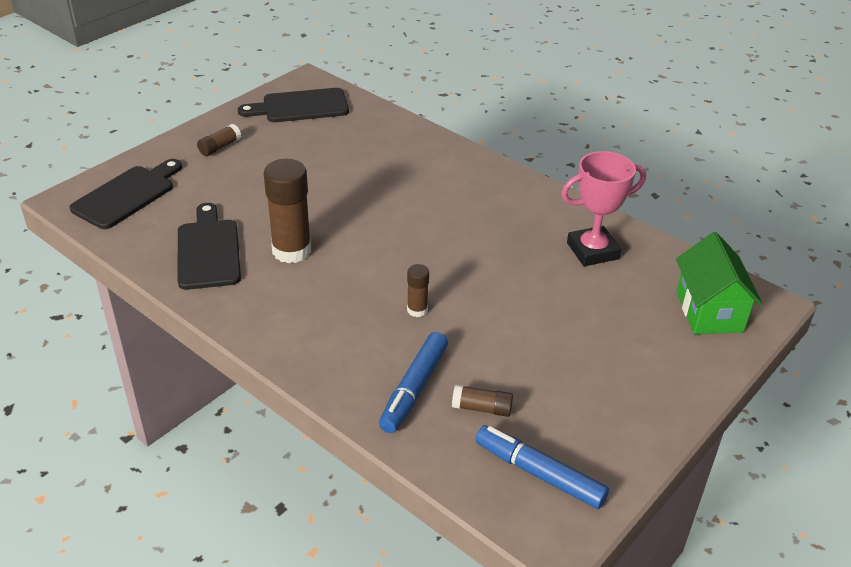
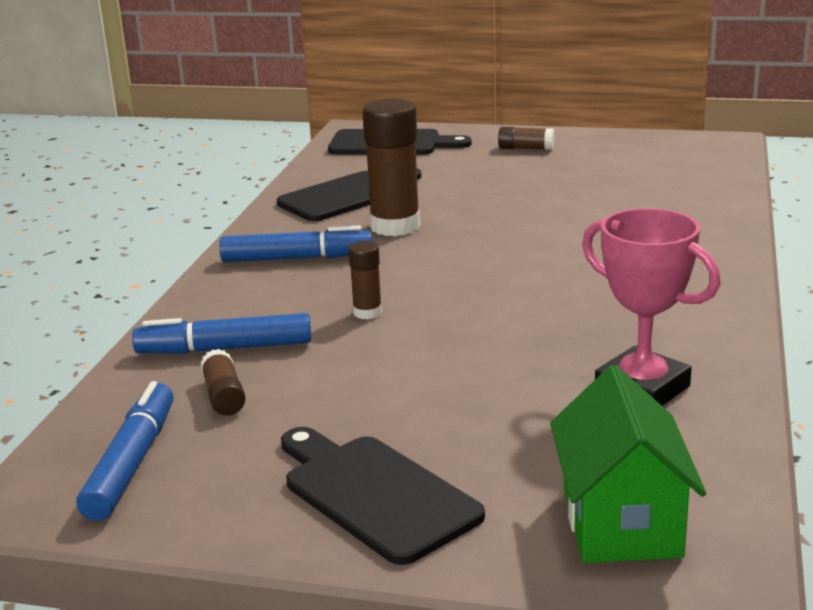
camera: 65 degrees right, 15 degrees down
(298, 312) = (296, 258): none -> blue marker
(300, 107) = (665, 154): black cutting board -> black cutting board (374, 494)
(709, 311) = (621, 522): green house -> green house turned 60 degrees counterclockwise

